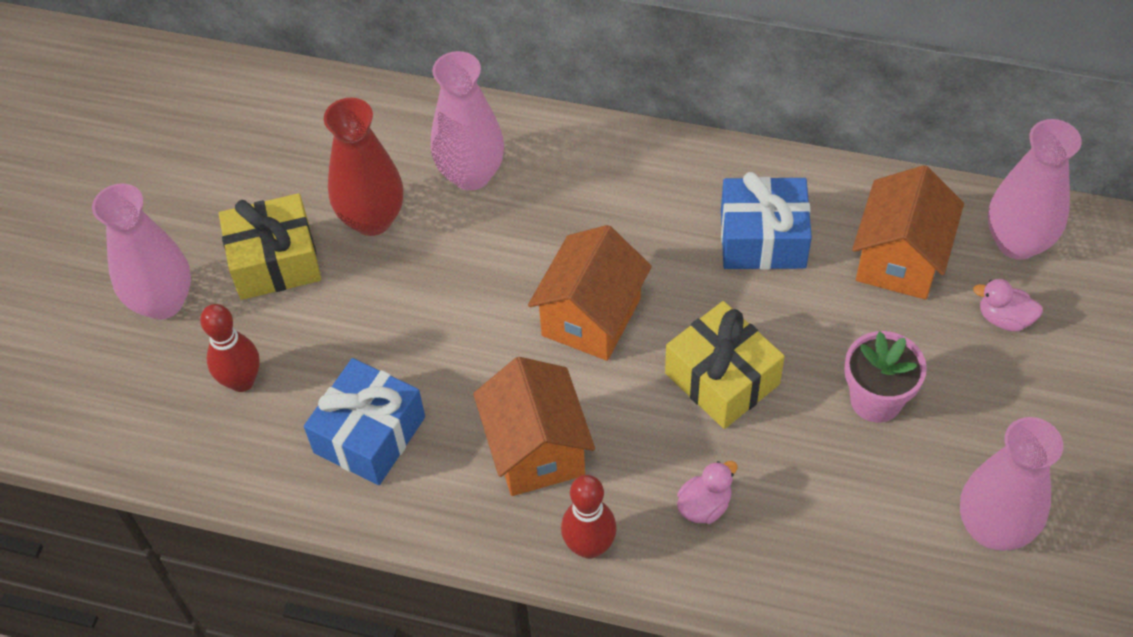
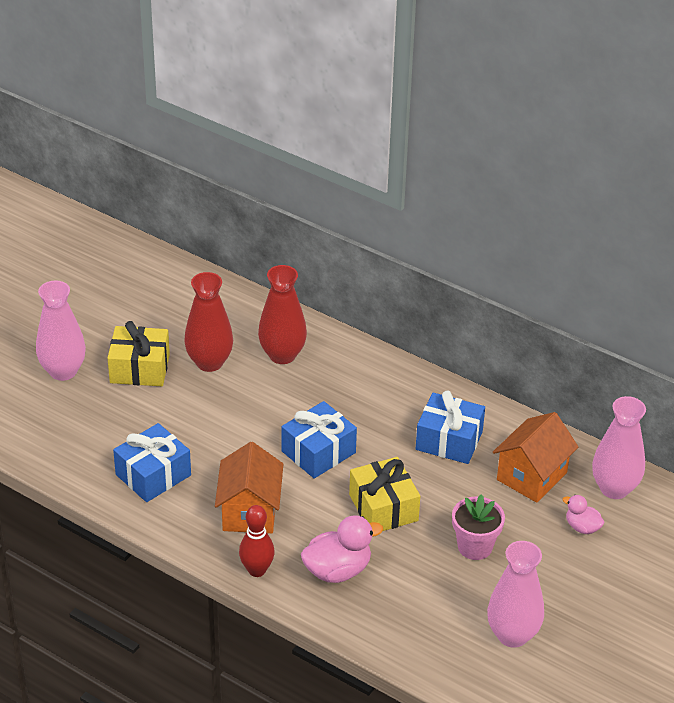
camera: 15 degrees right, 15 degrees down
(242, 381) = (90, 425): red bowling pin -> none
(471, 174) = (282, 355): pink vase -> red vase
(591, 317) = (318, 452): orange house -> blue gift
(704, 505) = (337, 570): pink duck -> pink duck, size x1.76

